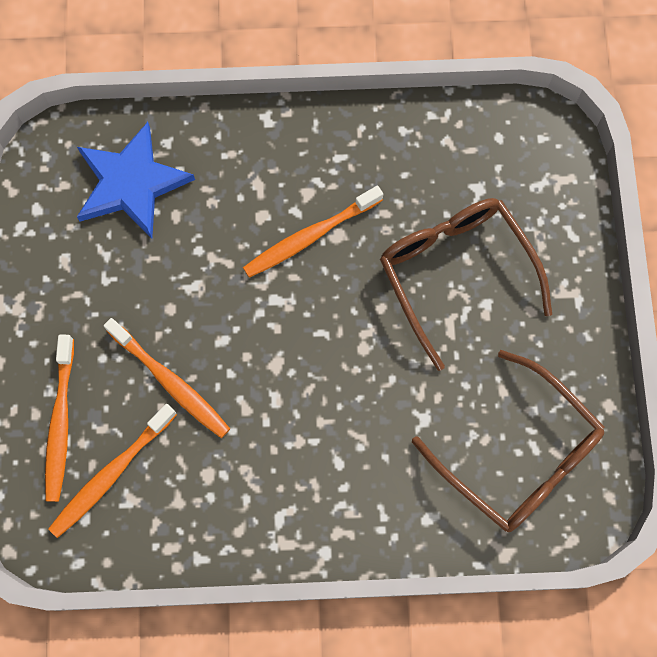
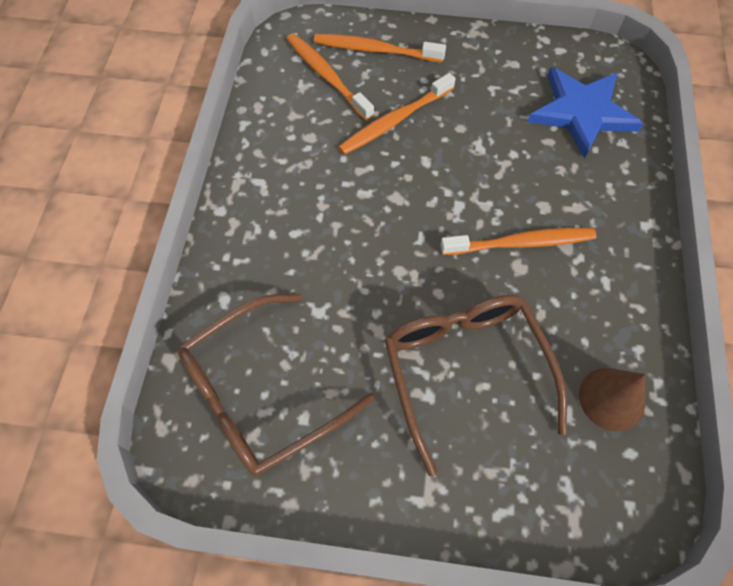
camera: 100 degrees right, 10 degrees down
(310, 236) = (520, 243): orange toothbrush -> orange toothbrush turned 105 degrees clockwise
(455, 152) = (611, 399): none -> brown cone
(456, 274) = (466, 371): brown glasses -> brown glasses turned 90 degrees counterclockwise

